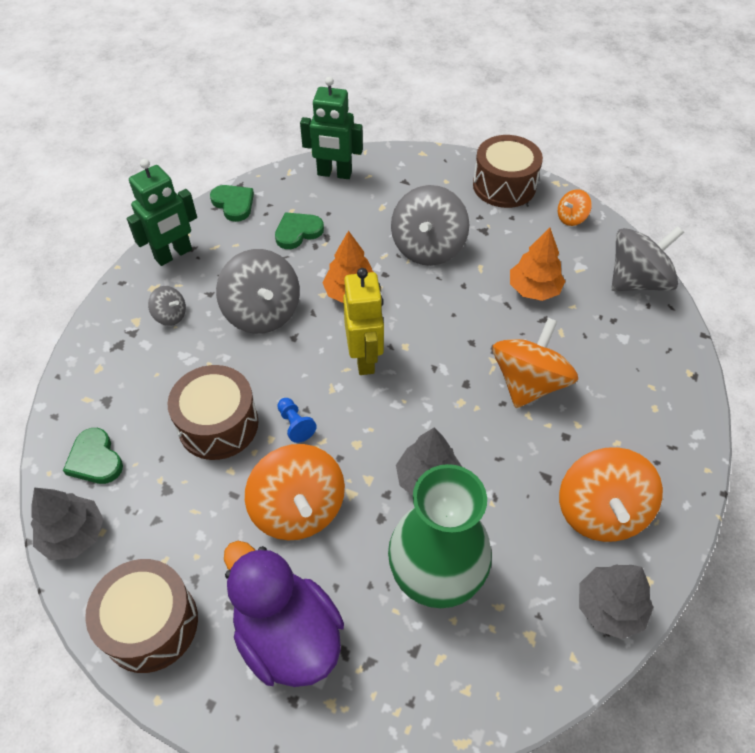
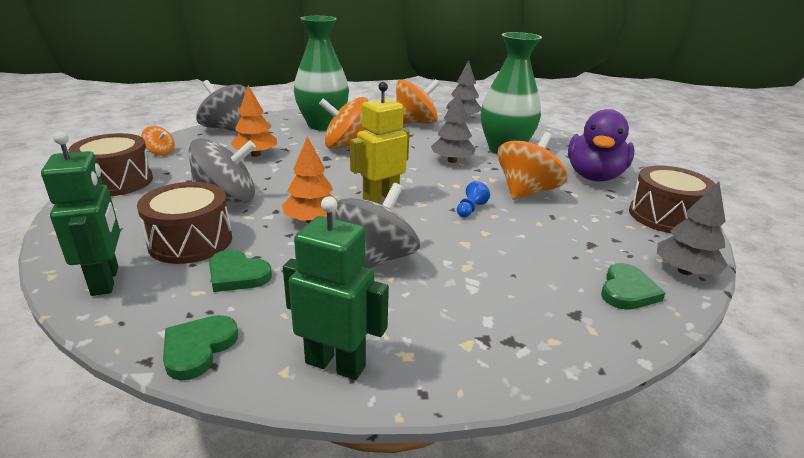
camera: 120 degrees left, 25 degrees down
(170, 315) = (434, 319): grey spinning top -> none
(218, 424) = (513, 241): brown drum -> brown drum (190, 241)
(624, 383) = (323, 125): none -> green vase

